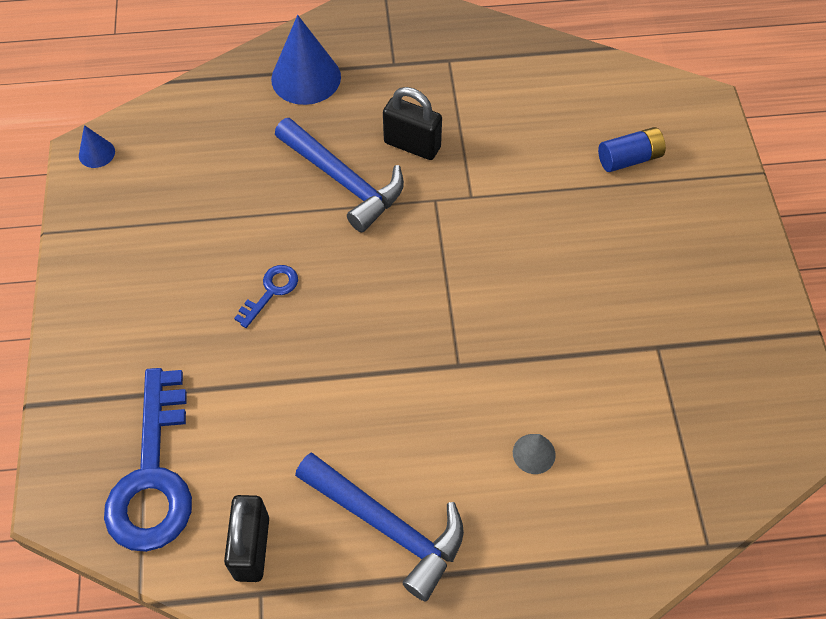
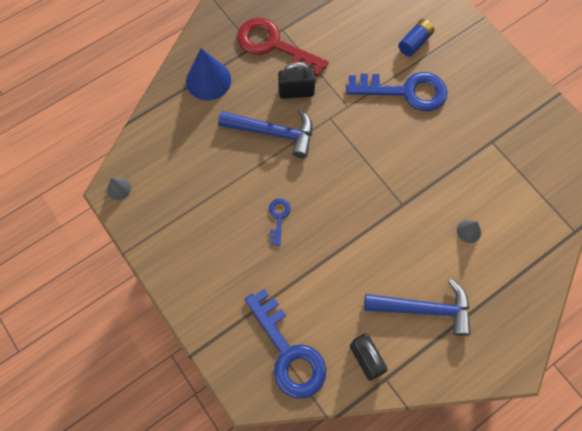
camera: 30 degrees left, 10 degrees up
(96, 153) = (119, 189): blue cone -> grey cone
(424, 75) = (274, 46): none -> red key
(570, 215) = (405, 91): none -> blue key

